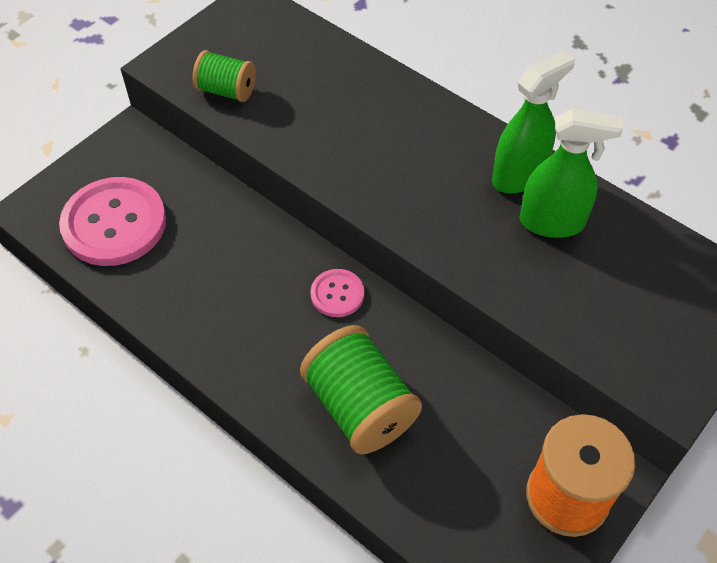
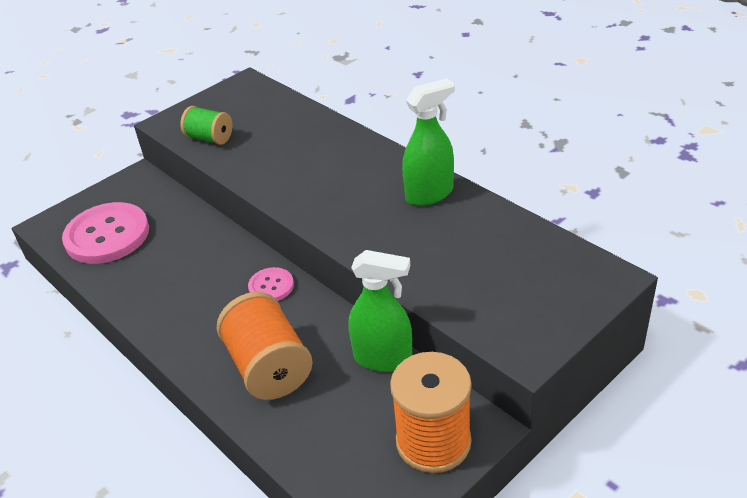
camera: 10 degrees right, 15 degrees down
(360, 406) = (268, 367): green spool -> orange spool
(552, 222) = (450, 226): green spray bottle -> green spray bottle (383, 358)

